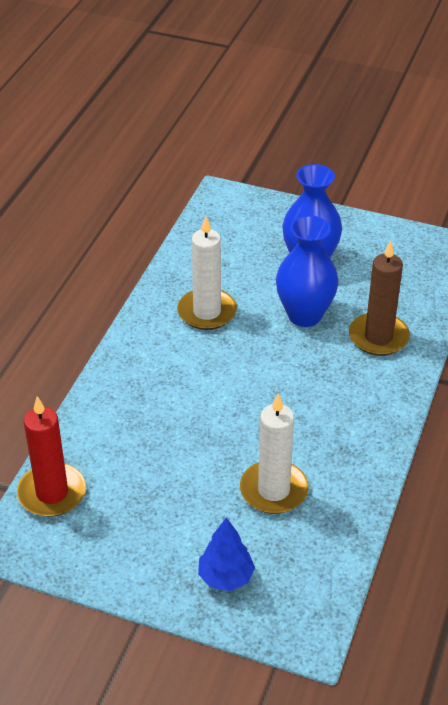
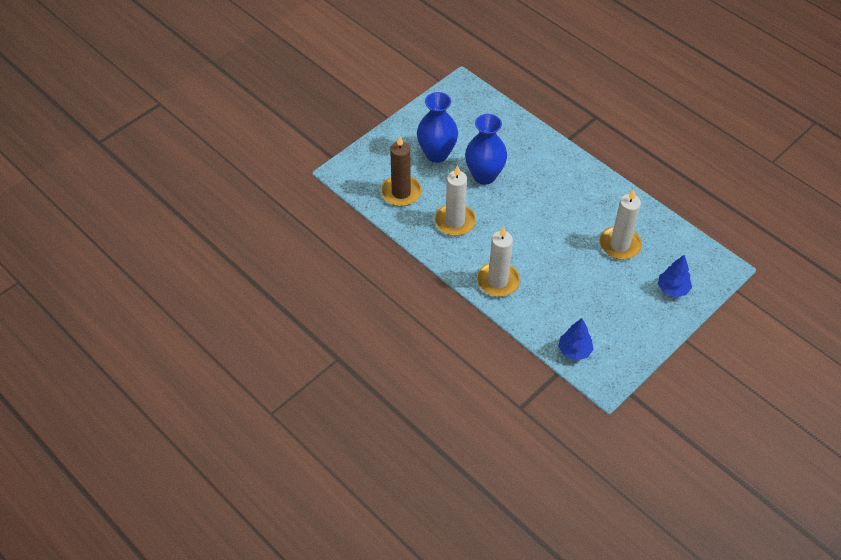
camera: 65 degrees left, 10 degrees up
(52, 493) = (574, 351): red candle -> blue tree
(131, 381) = (498, 281): none -> white candle
(378, 337) = (522, 150): brown candle -> brown candle (401, 192)

